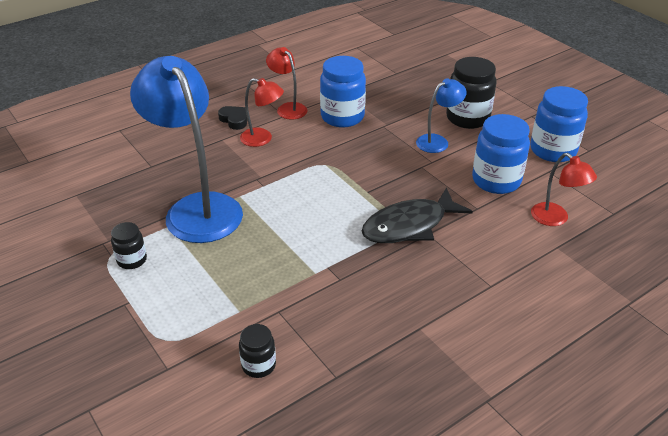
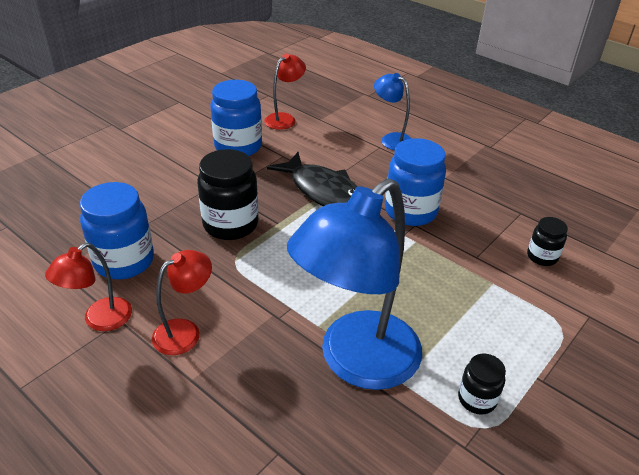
camera: 105 degrees left, 0 degrees up
(234, 120) = (134, 377): black heart -> none
(262, 139) = (185, 331): red lamp -> red lamp turned 45 degrees clockwise
(437, 141) = (174, 183): blue lamp -> blue lamp (391, 139)
(467, 118) = (125, 166): black jar -> black jar (230, 224)
(553, 150) = (182, 118): blue jar -> blue jar (410, 211)

